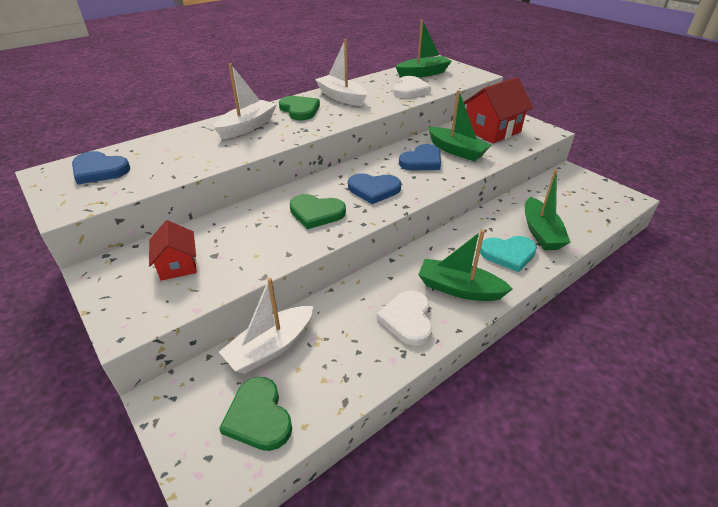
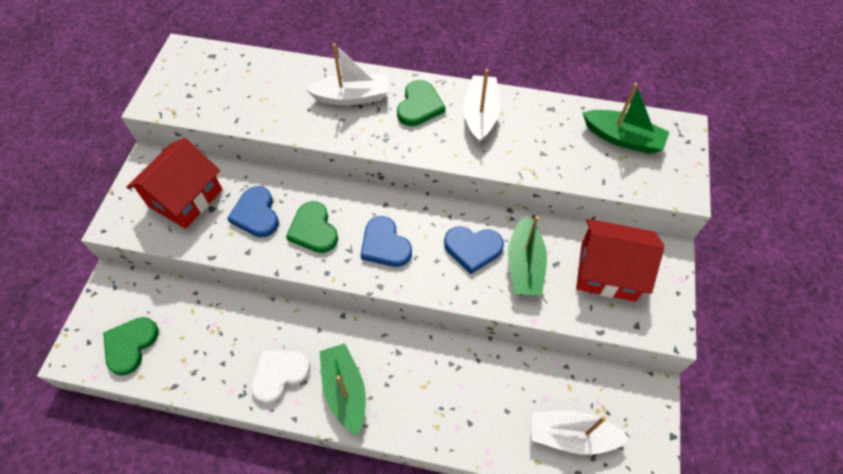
camera: 50 degrees right, 20 degrees up
(99, 170) = (208, 73): blue heart -> blue heart (256, 214)
(178, 265) = (185, 198): red house -> red house, size x1.74
(271, 347) = (188, 306): white boat -> white boat (572, 436)
(410, 90) = (562, 156): white heart -> none
(508, 254) = (428, 404): turquoise heart -> none
(540, 232) = (491, 416): green boat -> none

